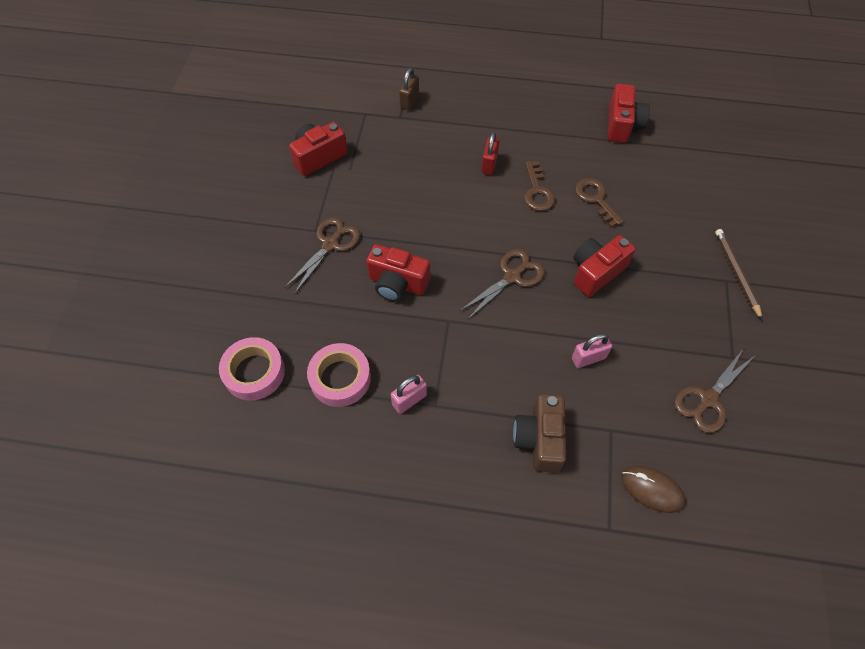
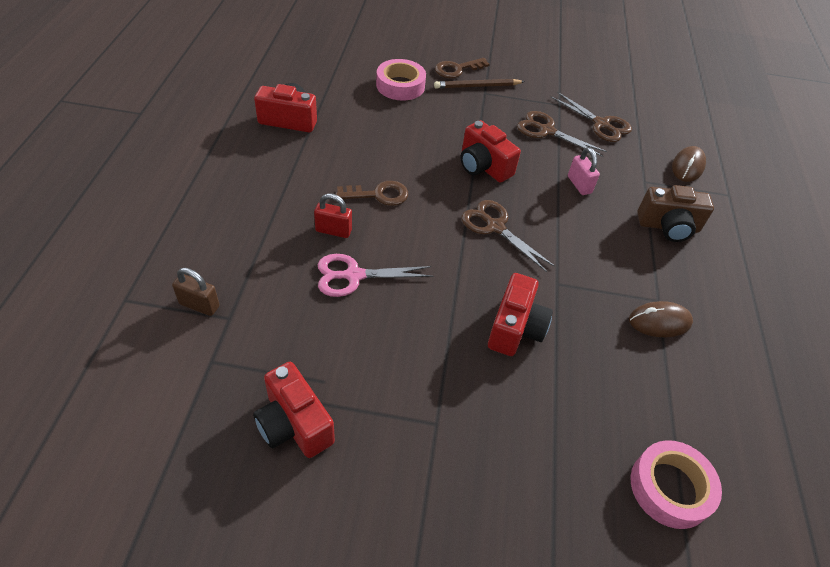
camera: 95 degrees left, 10 degrees down
(330, 244) = (461, 403): brown scissors -> brown scissors (546, 131)
(340, 378) = (652, 387): pink tape -> pink tape (400, 85)
(409, 400) = (659, 322): pink padlock -> brown mouse
(443, 179) = (354, 276): none -> pink scissors
(595, 199) = (391, 153): brown key -> brown key (457, 69)

